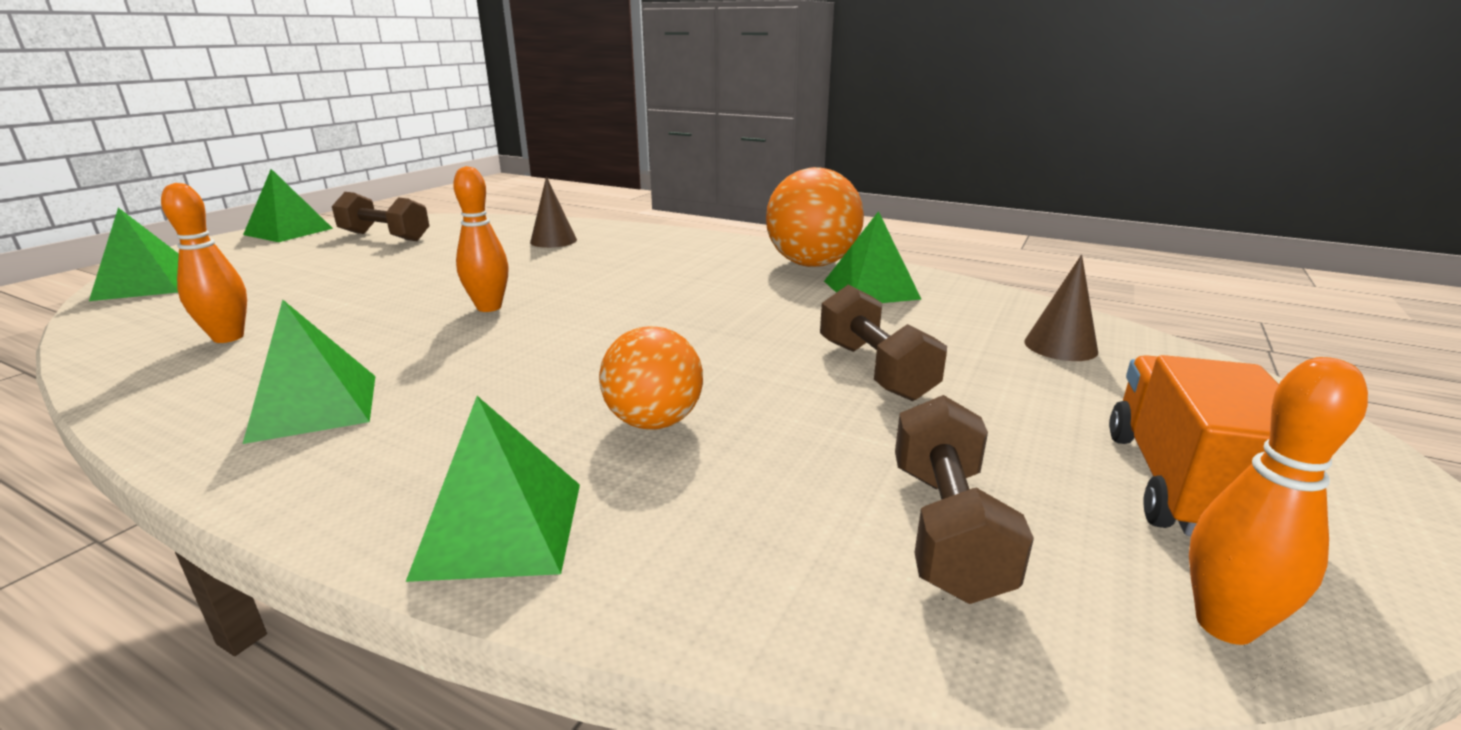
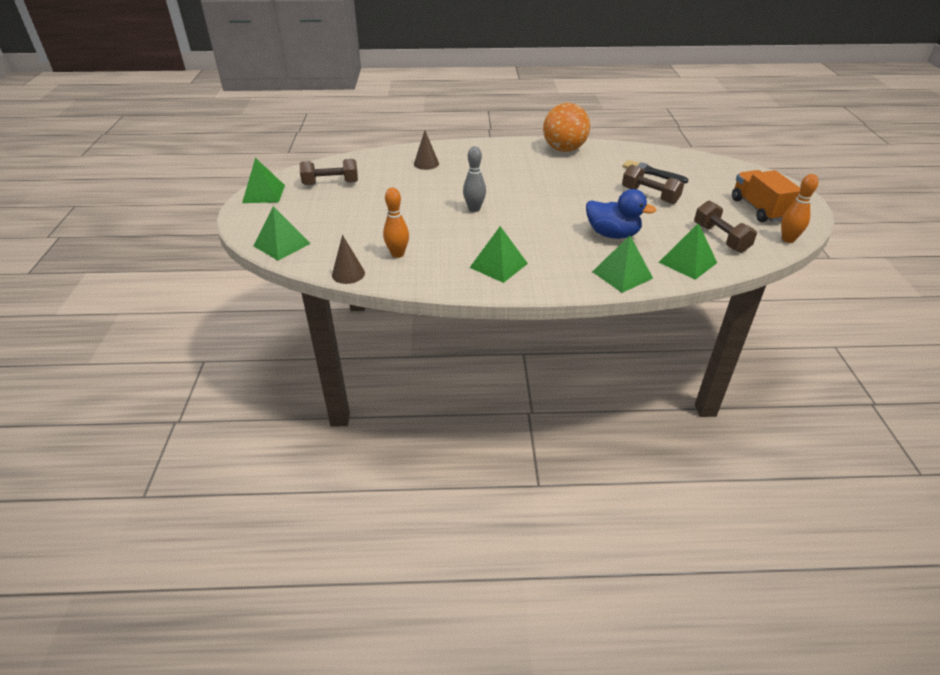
camera: 30 degrees left, 15 degrees up
(489, 307) = (474, 209): orange bowling pin -> grey bowling pin
(654, 422) = (612, 234): orange ball -> blue duck
(871, 290) = (604, 158): green pyramid -> green pyramid (687, 262)
(945, 331) = (652, 172): none -> black brush
(1060, 346) = (692, 169): brown cone -> brown cone (348, 274)

